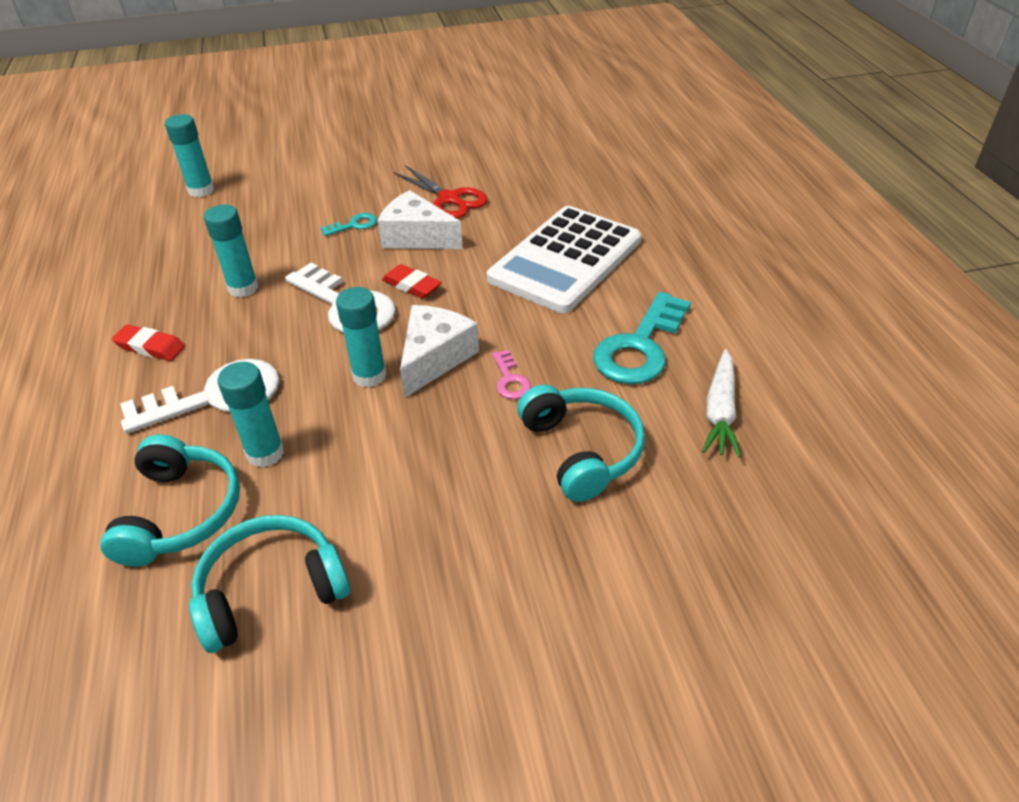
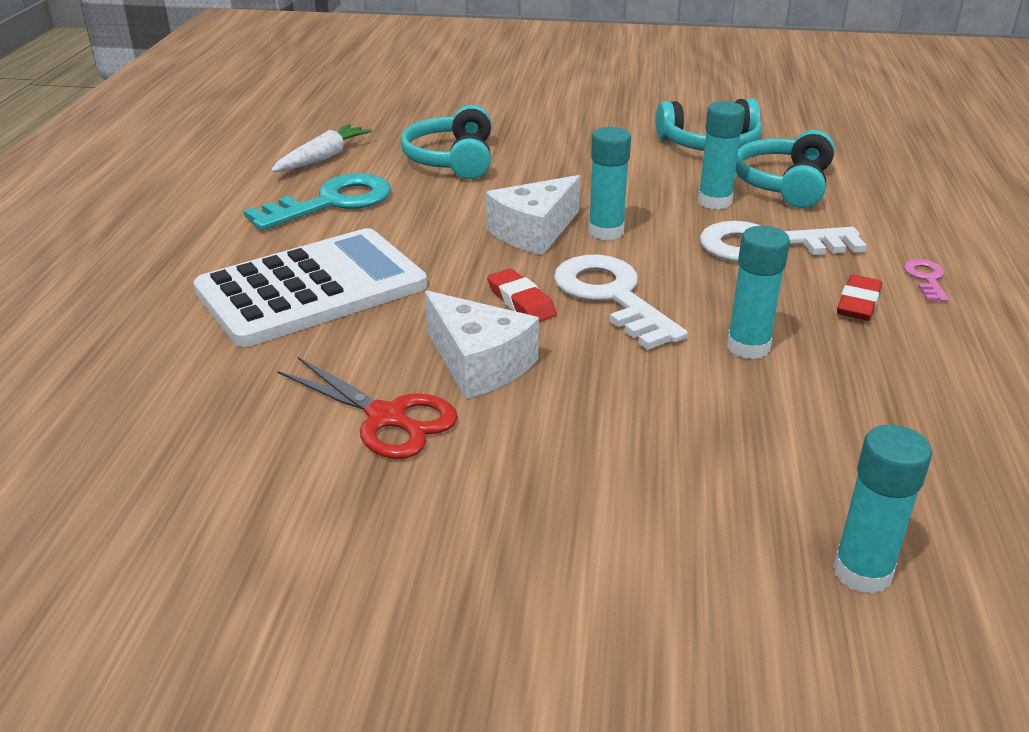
camera: 160 degrees left, 10 degrees down
(150, 347) = (858, 303): red eraser -> red eraser turned 75 degrees clockwise
(354, 225) = (566, 407): turquoise key -> none
(449, 199) = (386, 417): red scissors -> red scissors turned 150 degrees clockwise
(510, 380) = (473, 204): pink key -> pink key (926, 279)

